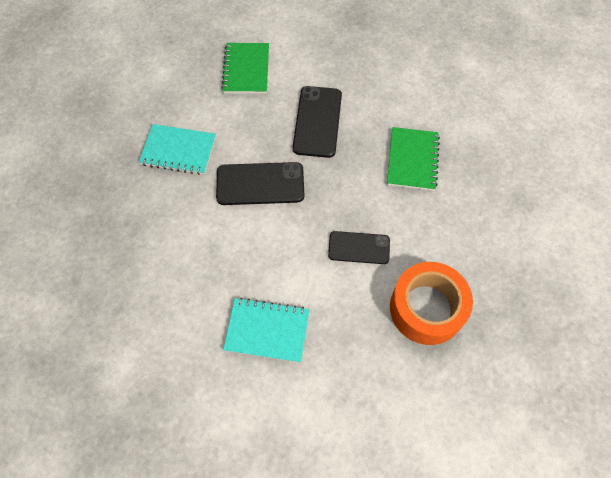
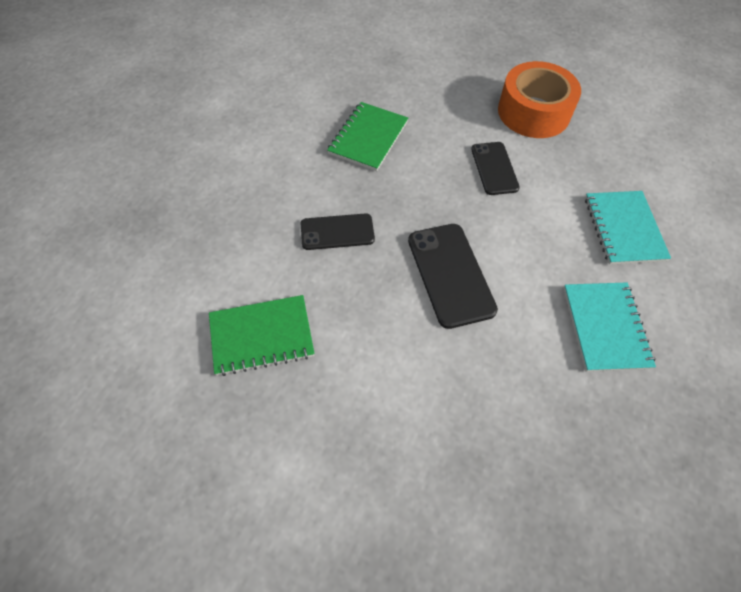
camera: 105 degrees left, 5 degrees down
(178, 151) = (432, 389): turquoise notebook -> turquoise notebook (605, 327)
(317, 121) = (337, 232): black phone -> black phone, size x0.66
(412, 160) = (368, 138): green notebook -> green notebook turned 60 degrees counterclockwise

